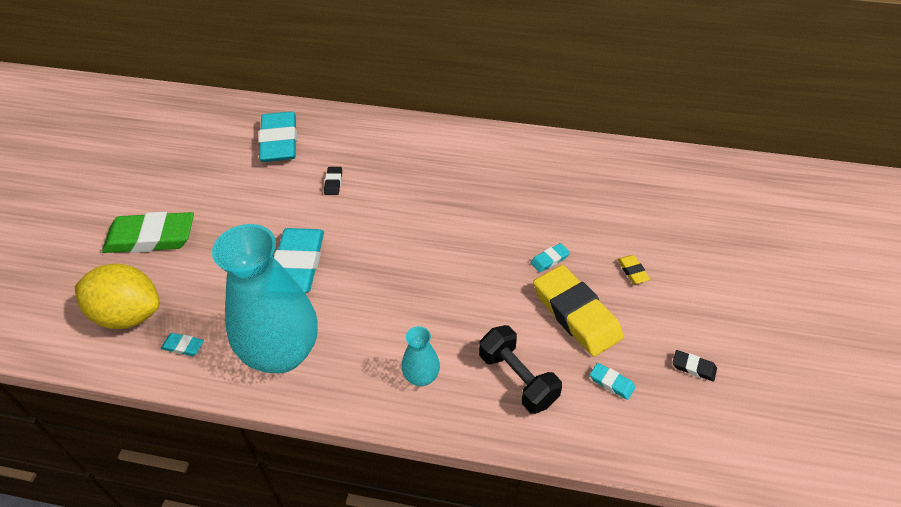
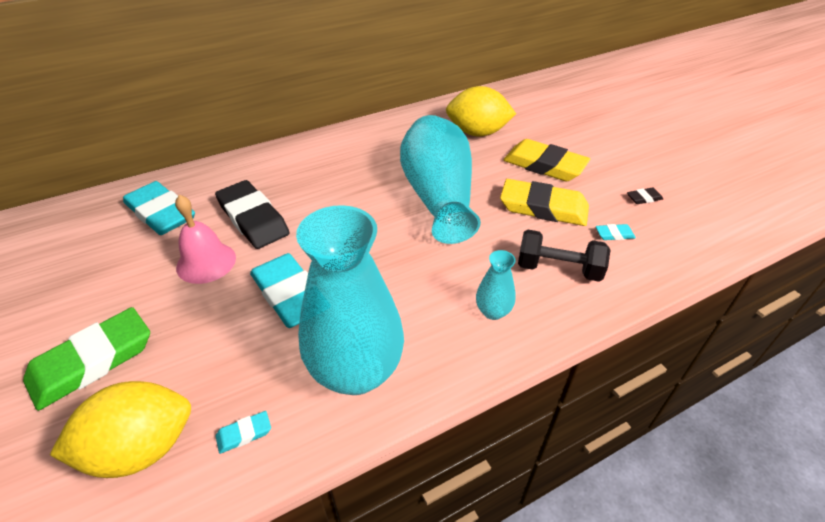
camera: 40 degrees left, 5 degrees down
(271, 202) = (206, 262): none -> pink bell
(333, 182) = (253, 219): black eraser -> black eraser, size x2.41
(493, 247) = (438, 197): none -> turquoise vase
(549, 259) = (486, 185): turquoise eraser -> none
(607, 198) = (477, 133): none -> yellow lemon
(632, 271) = (544, 165): yellow eraser -> yellow eraser, size x2.41

